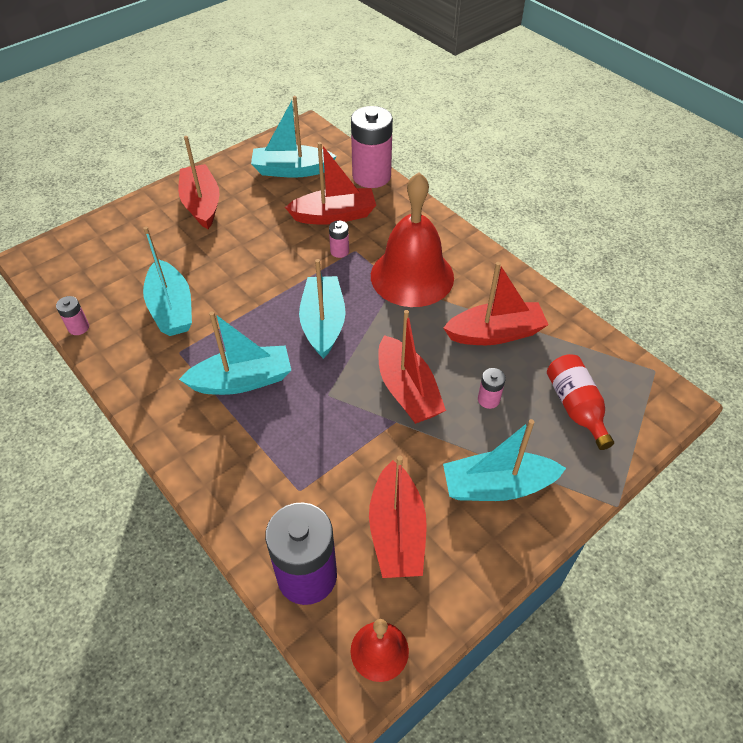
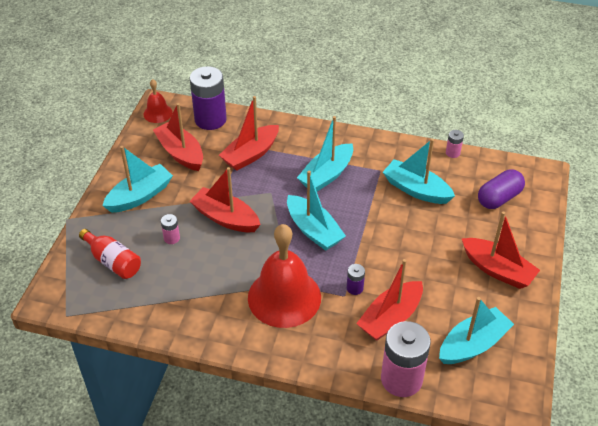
camera: 145 degrees right, 5 degrees down
(109, 257) = (499, 198): none -> purple capsule
(339, 251) = (355, 288): pink battery -> purple battery
(495, 333) = (193, 284): red boat -> red boat (250, 154)

